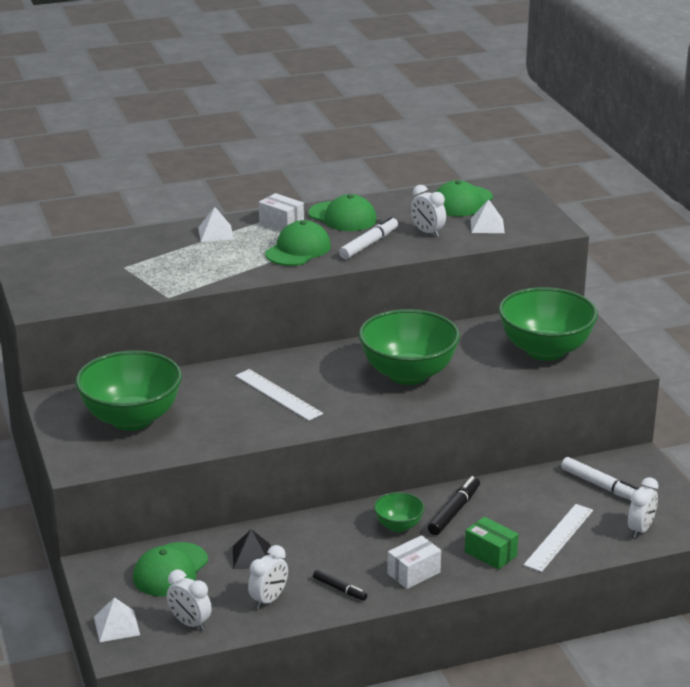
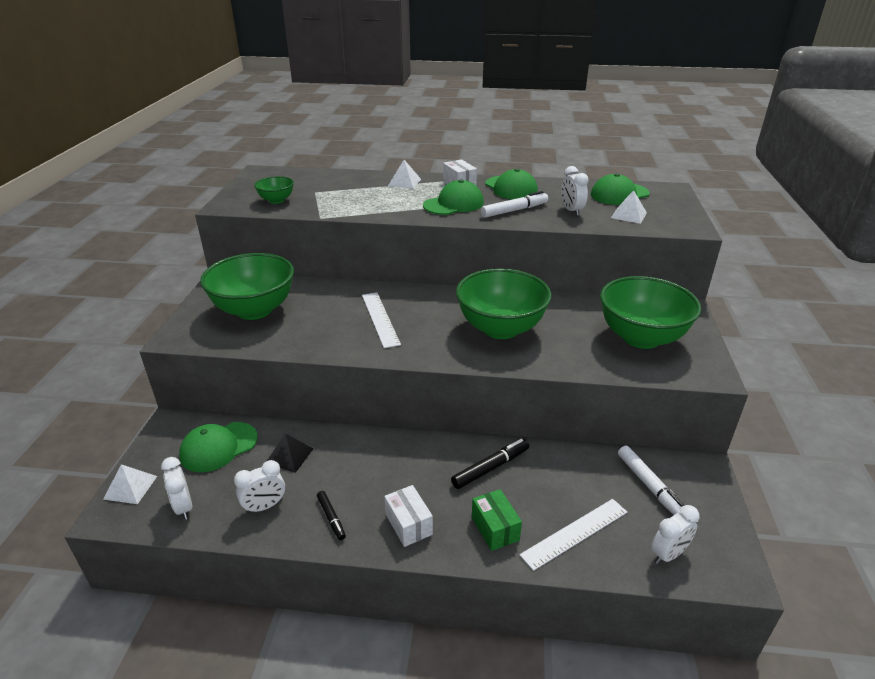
camera: 25 degrees right, 5 degrees up
(398, 526) = (431, 467): green bowl -> green bowl (276, 200)
(413, 573) = (408, 524): white box -> white box turned 75 degrees clockwise

